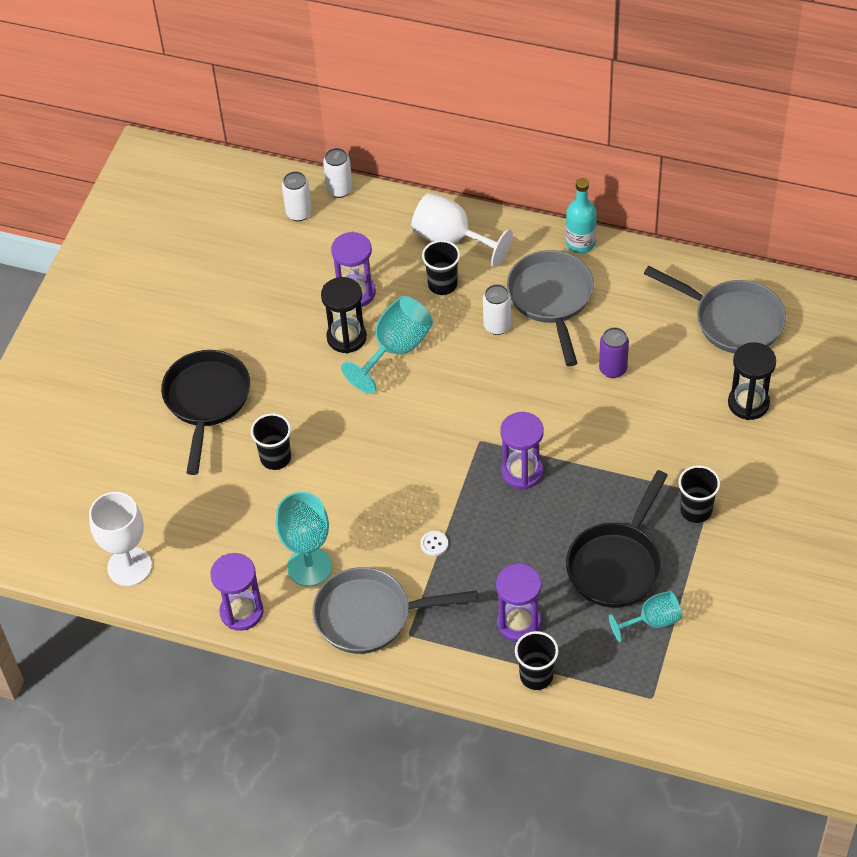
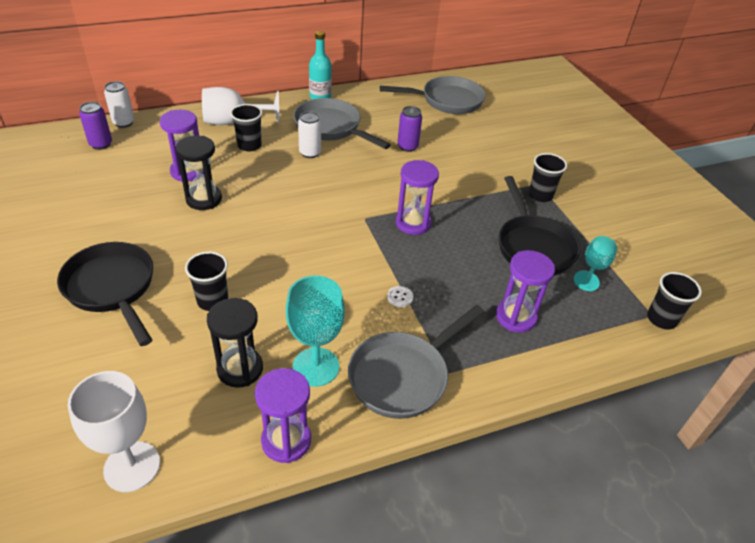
camera: 45 degrees left, 10 degrees down
(299, 213) = (101, 144): white can -> purple can
(395, 350) = (249, 192): turquoise goblet -> none
(536, 676) = (568, 346): black cup -> black cup (661, 319)
(748, 403) = (502, 133): black hourglass -> black hourglass (240, 369)

